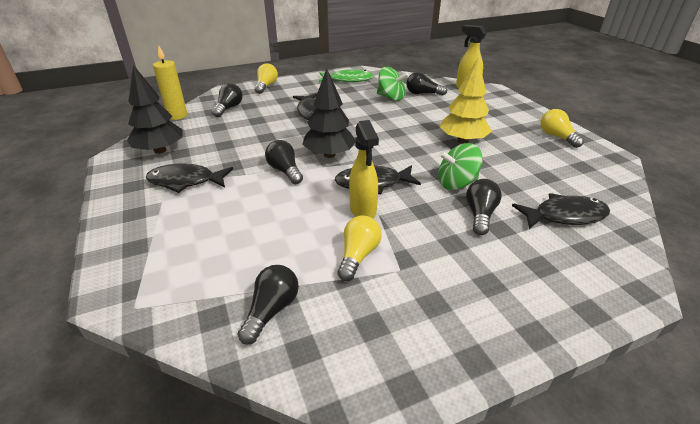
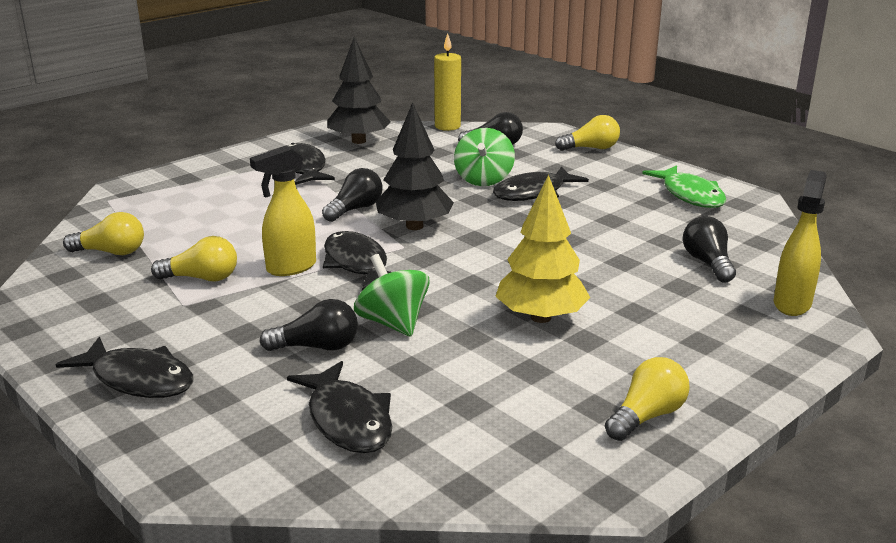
camera: 70 degrees right, 10 degrees down
(271, 310) = (111, 252): black light bulb -> yellow light bulb
(391, 97) = (655, 239): green spinning top -> green spinning top (483, 179)
(513, 304) = (138, 379): none -> black fish

